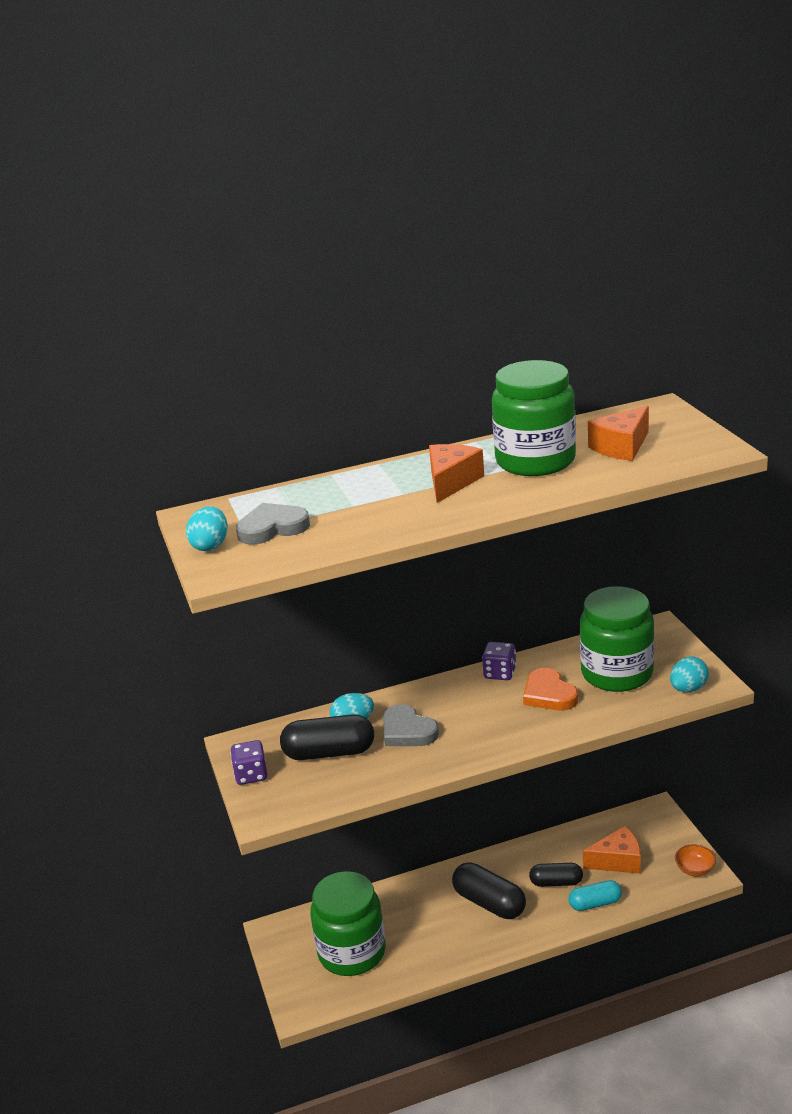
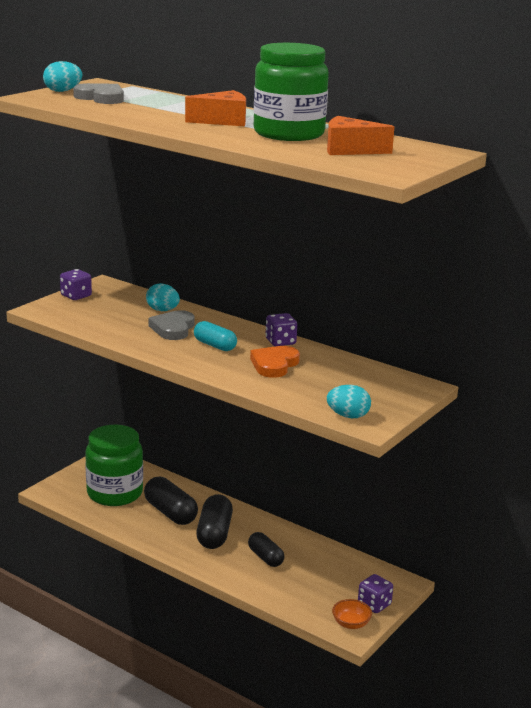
camera: 50 degrees right, 5 degrees down
(329, 752) = (123, 311): black capsule -> black capsule (170, 513)
(595, 903) = (260, 583): turquoise capsule -> turquoise capsule (215, 345)
(617, 673) = (334, 383): green jar -> none
(617, 861) = (320, 580): orange cheese -> none
(676, 842) = (374, 604): none -> purple dice

